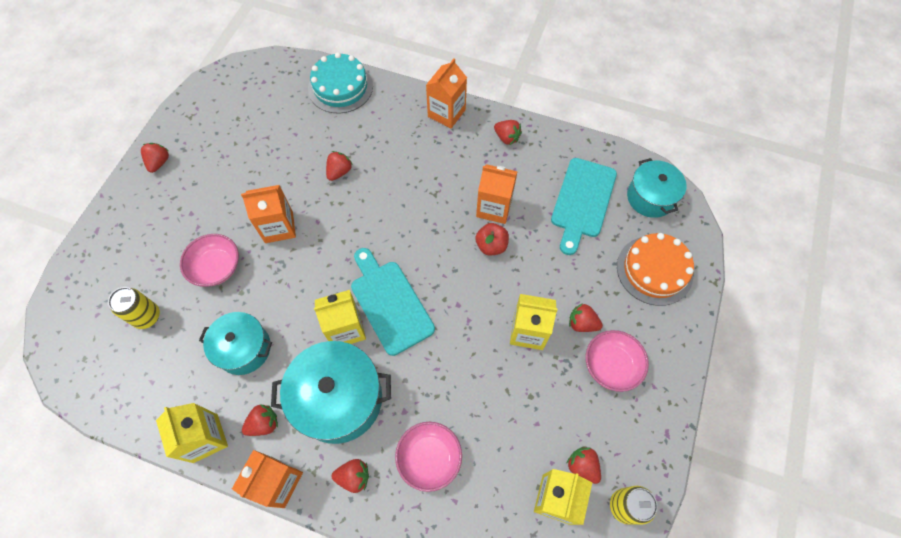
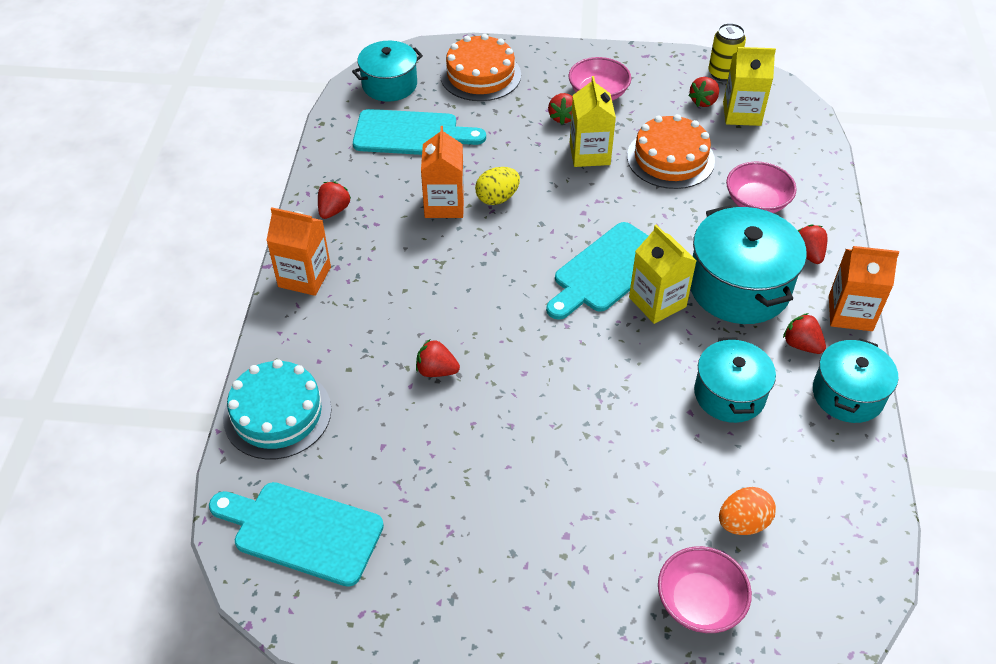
camera: 105 degrees left, 15 degrees down
(147, 316) = (743, 523): yellow can -> orange egg
(159, 163) = (490, 624): red strawberry -> none
(205, 438) = (848, 394): yellow carton -> turquoise pot
(216, 267) = (637, 466): pink bowl -> pink bowl (699, 602)
(257, 89) = (302, 531): none -> turquoise cutting board
(279, 227) = (548, 413): orange carton -> none
(491, 245) = (497, 198): red apple -> yellow egg
(506, 400) = (670, 158): none -> orange cake

